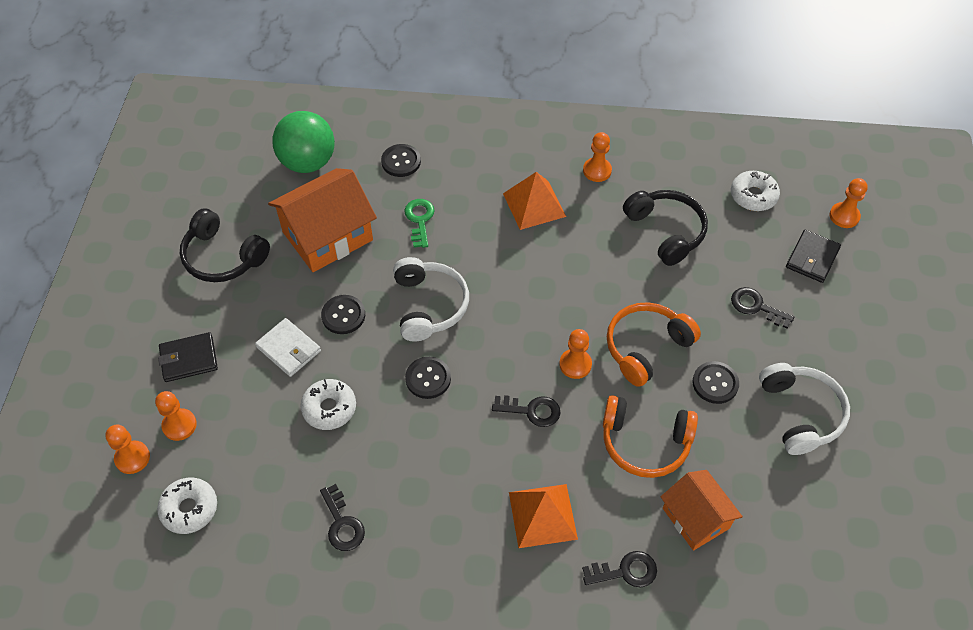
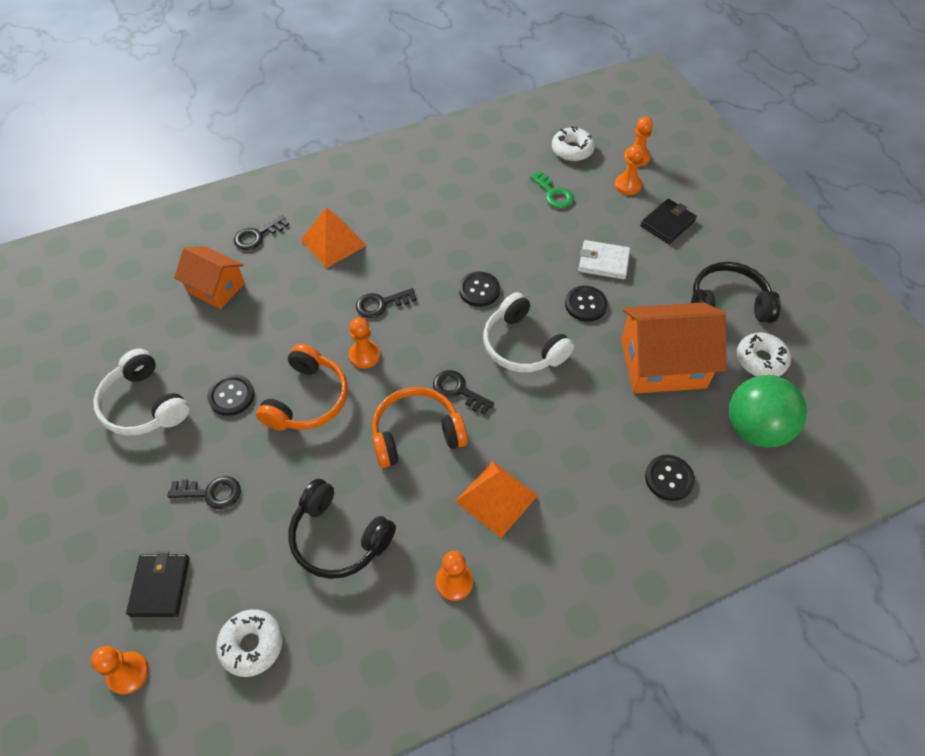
camera: 150 degrees right, 0 degrees up
(327, 236) = (662, 364): orange house -> orange house turned 60 degrees clockwise
(329, 408) = (536, 238): white donut -> white donut (760, 360)
(342, 523) = (468, 182): black key -> black key (458, 390)
(419, 220) = (595, 422): green key -> green key (553, 193)
(645, 442) = (276, 322): orange headphones -> orange headphones (416, 434)

